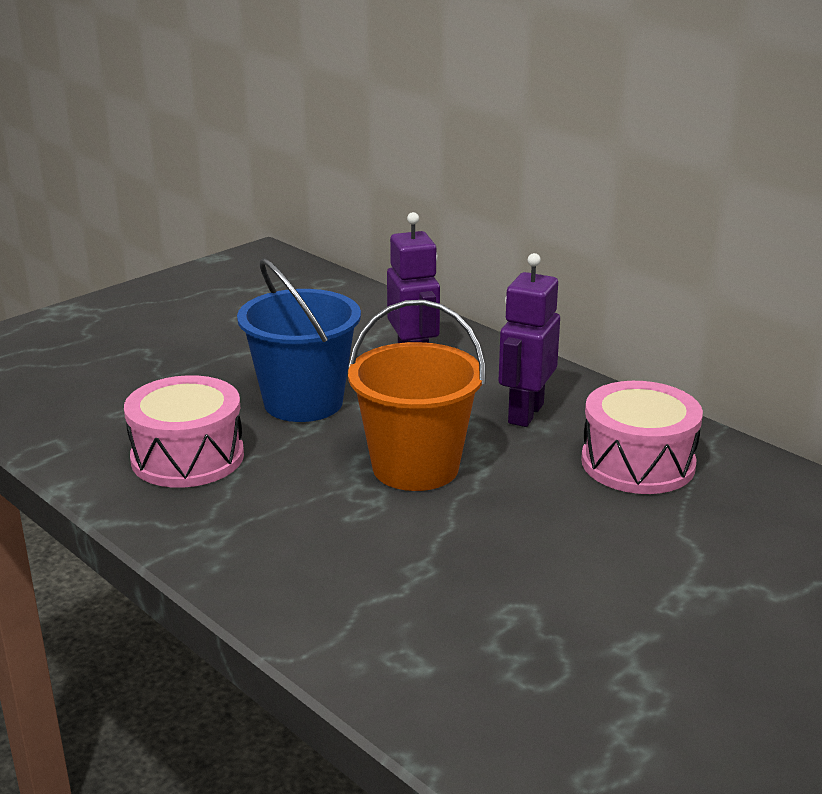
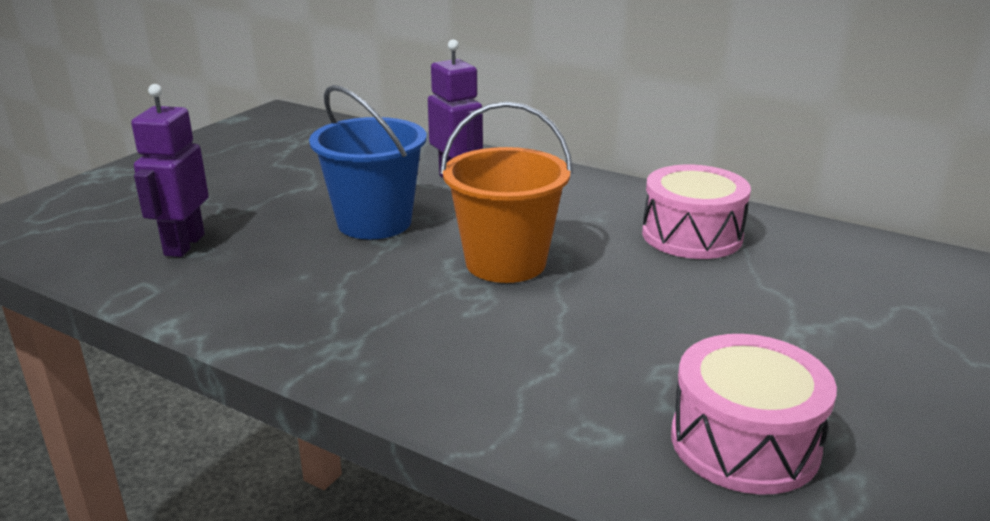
camera: 15 degrees left, 0 degrees up
(187, 457) = (286, 281): pink drum -> pink drum (744, 442)
(525, 413) = (575, 209): purple robot -> purple robot (183, 245)

